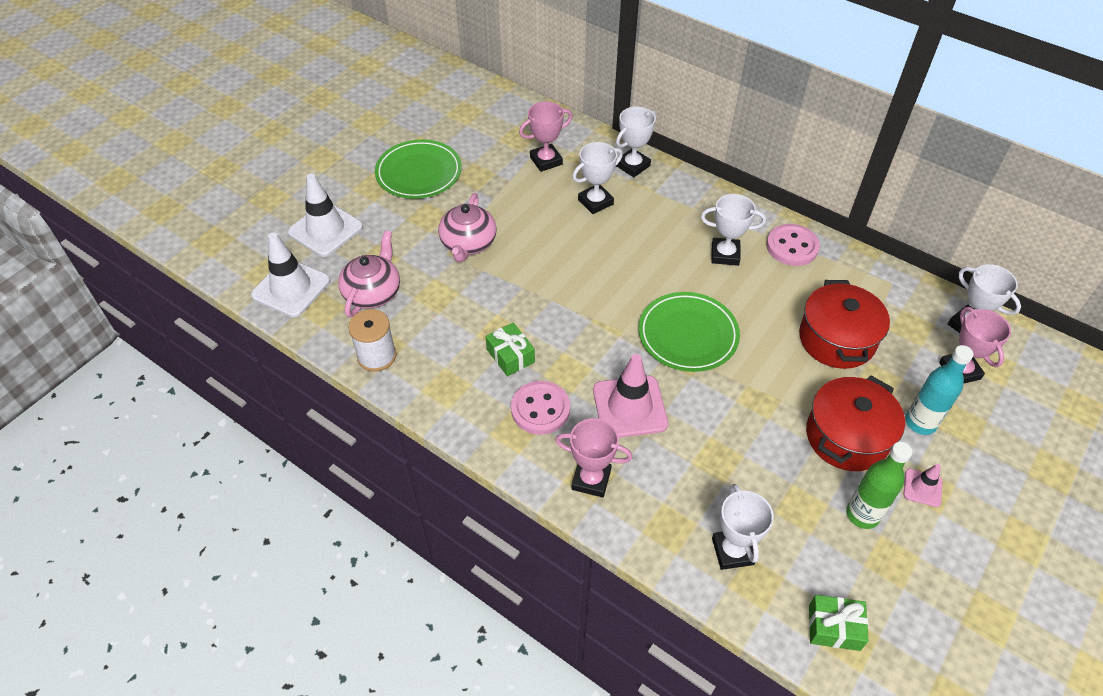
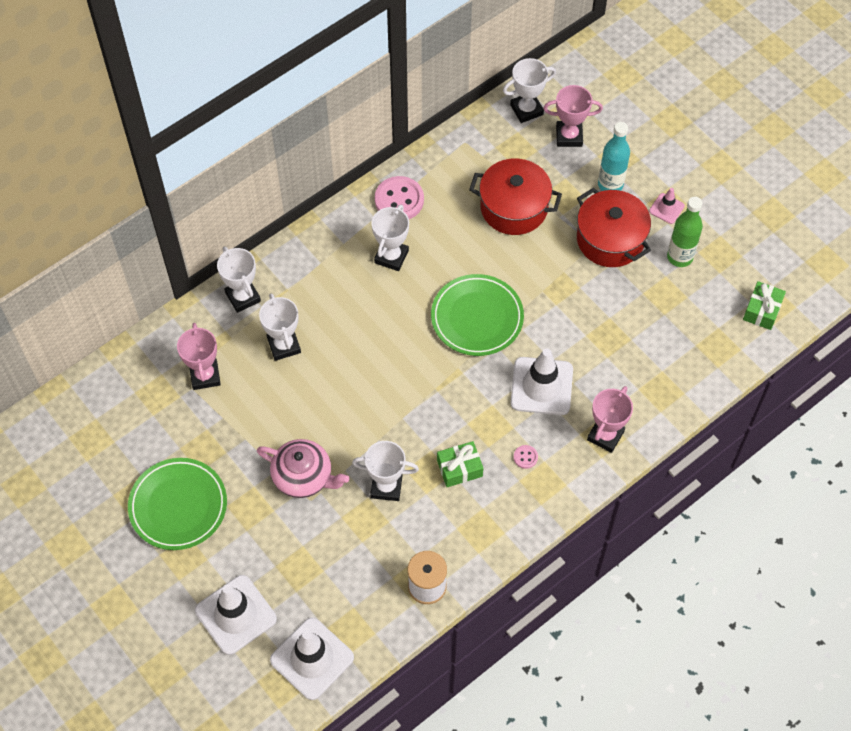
camera: 75 degrees left, 10 degrees up
(373, 292) = (343, 578): pink teapot -> none
(540, 409) = (525, 457): pink button -> pink button, size x0.45
(629, 407) = (541, 386): pink traffic cone -> white traffic cone
(733, 551) = (690, 354): white trophy -> white trophy (386, 486)

